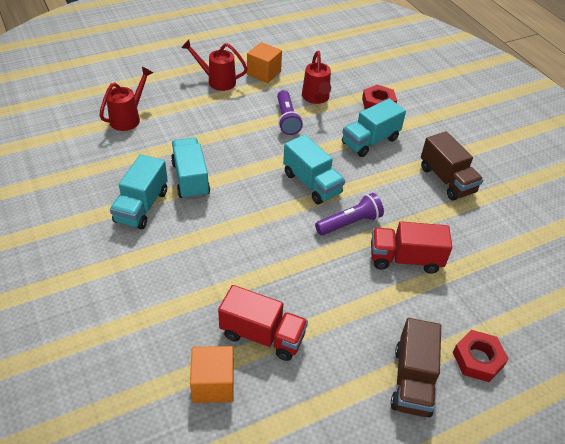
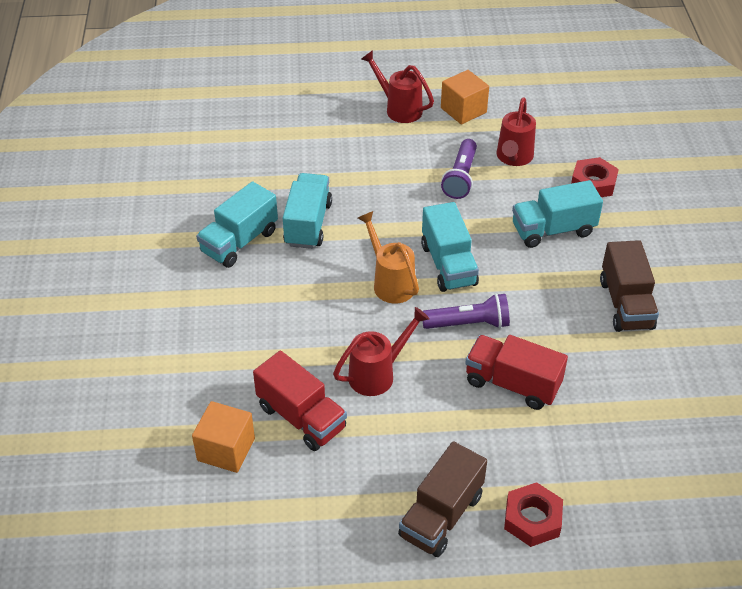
camera: 25 degrees right, 0 degrees up
(128, 118) = (272, 134): red watering can -> red watering can (377, 374)
(276, 207) = (390, 282): none -> orange watering can

